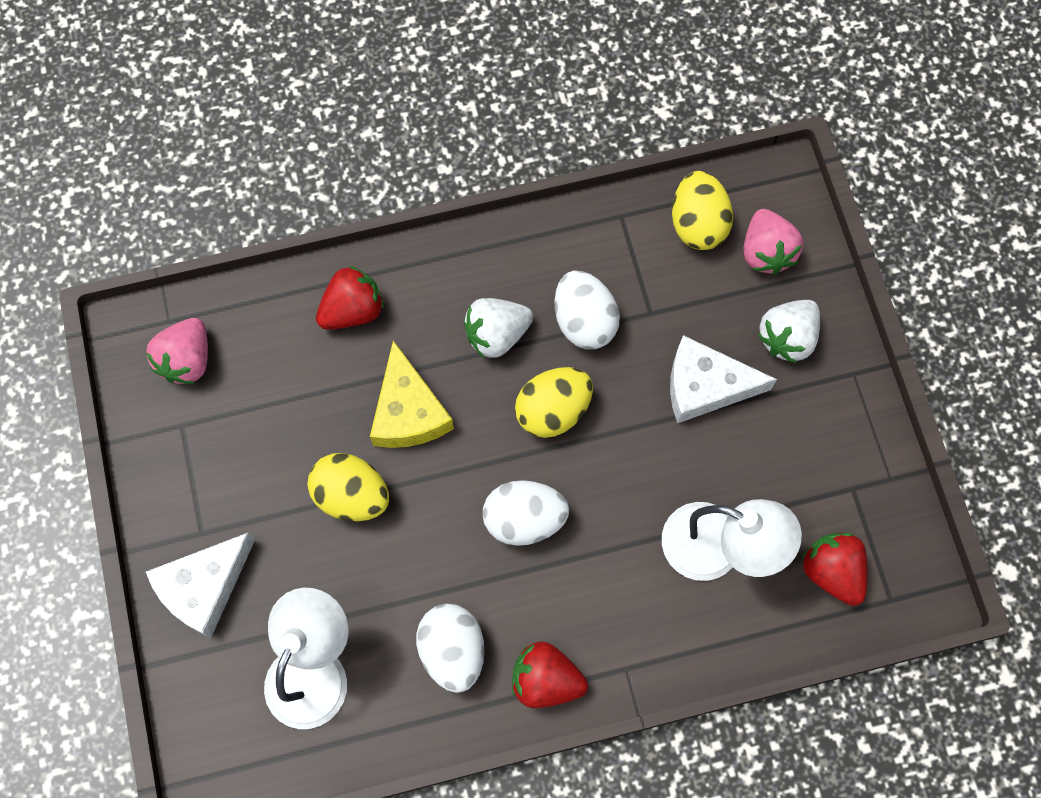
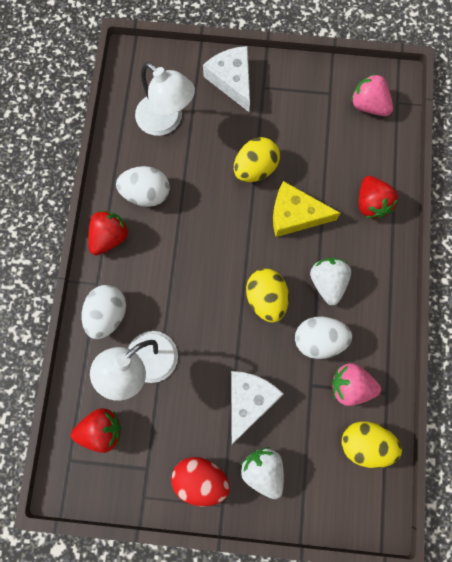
camera: 110 degrees right, 5 degrees up
(524, 519) = (205, 258): white egg -> white egg (107, 314)
(766, 252) = (329, 483): pink strawberry -> pink strawberry (350, 386)
(834, 413) = (200, 479): none -> red egg

